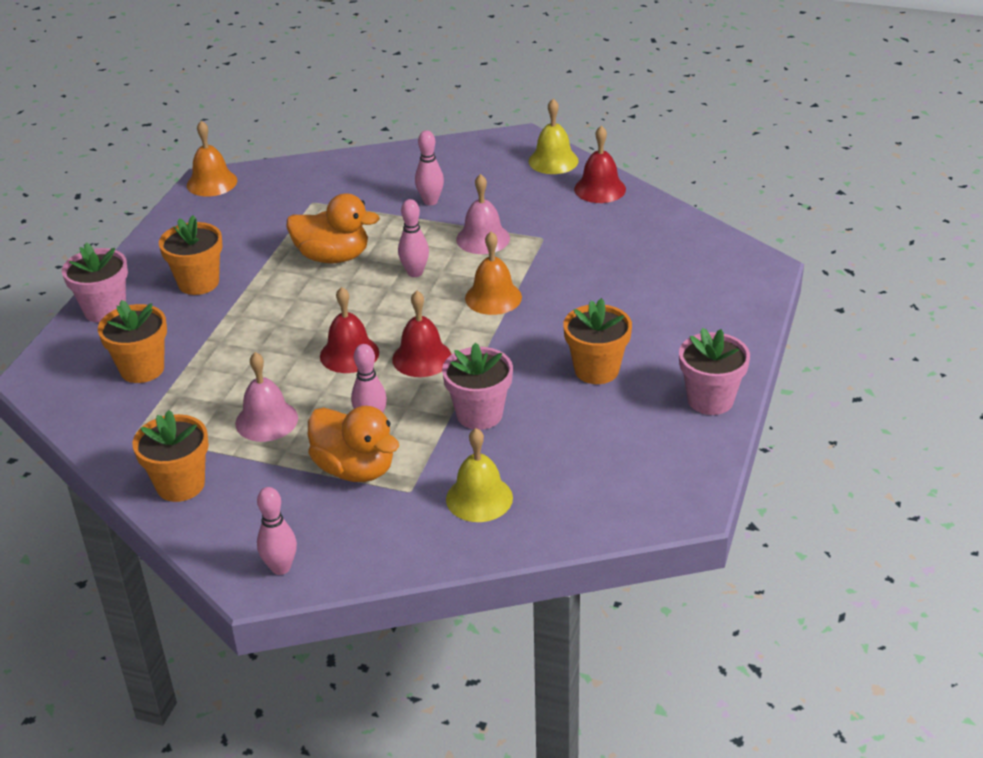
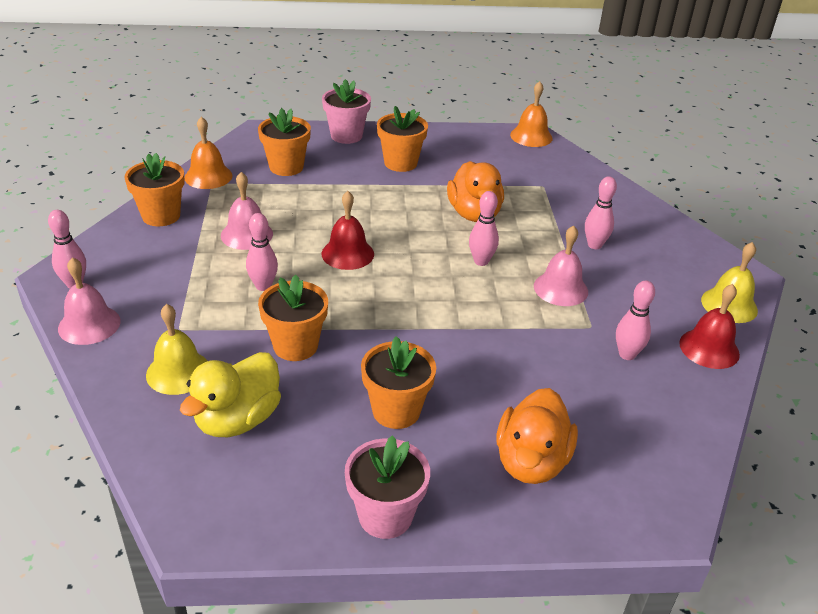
camera: 65 degrees right, 0 degrees up
(355, 469) = (200, 292): orange duck -> orange duck (531, 461)
(366, 559) = (89, 324): none -> pink bell
(422, 358) = (361, 293): red bell -> none
(479, 414) = (295, 346): pink flower pot -> orange flower pot
(493, 297) = (473, 315): orange bell -> orange bell (208, 176)
(565, 466) = (238, 419): none -> yellow duck
(587, 230) = (627, 354): none -> pink bowling pin

